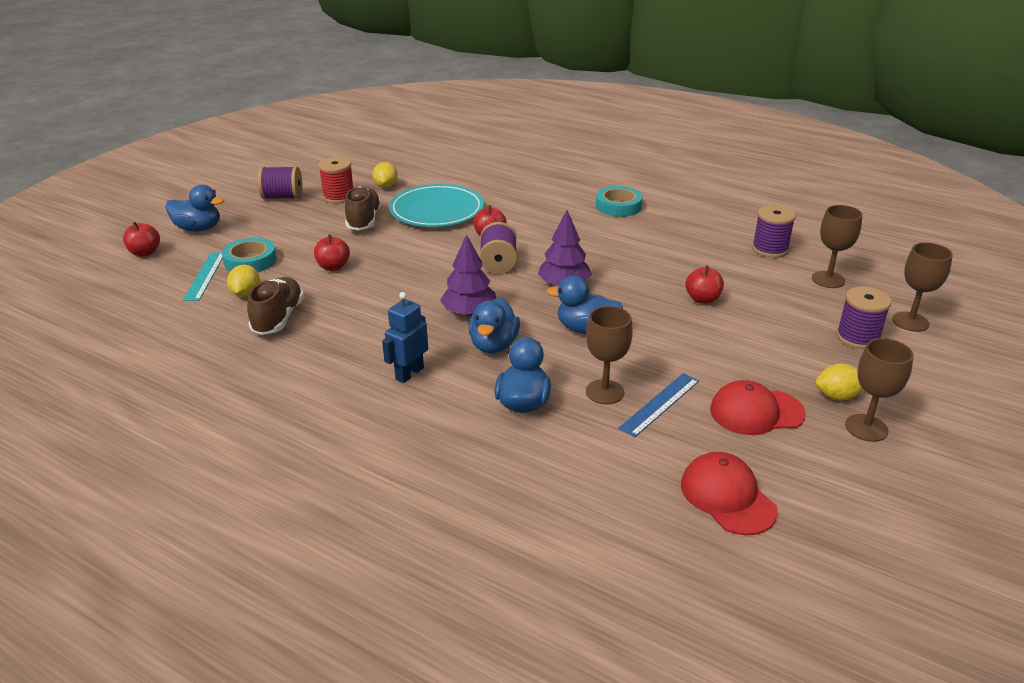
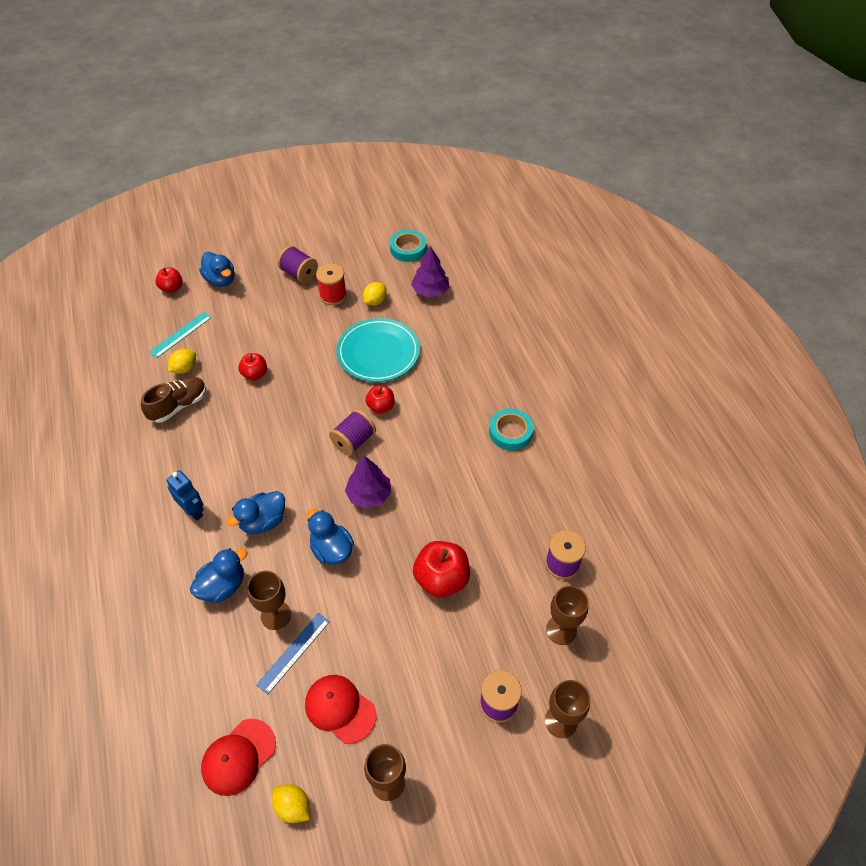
camera: 40 degrees right, 20 degrees up
(250, 261) = (217, 335): turquoise tape -> turquoise tape (408, 249)
(364, 220) = (321, 334): brown shoe -> none
(409, 373) = (193, 511): blue robot -> blue robot turned 60 degrees clockwise
(469, 312) = (283, 479): purple tree -> purple tree (430, 291)
(660, 404) = (293, 652): blue ruler -> blue ruler turned 45 degrees counterclockwise
(702, 299) = (441, 579): red apple -> red apple, size x1.68
(727, 497) = (238, 757): red cap -> red cap turned 150 degrees counterclockwise
(837, 396) = (407, 741): yellow lemon -> yellow lemon (293, 807)

